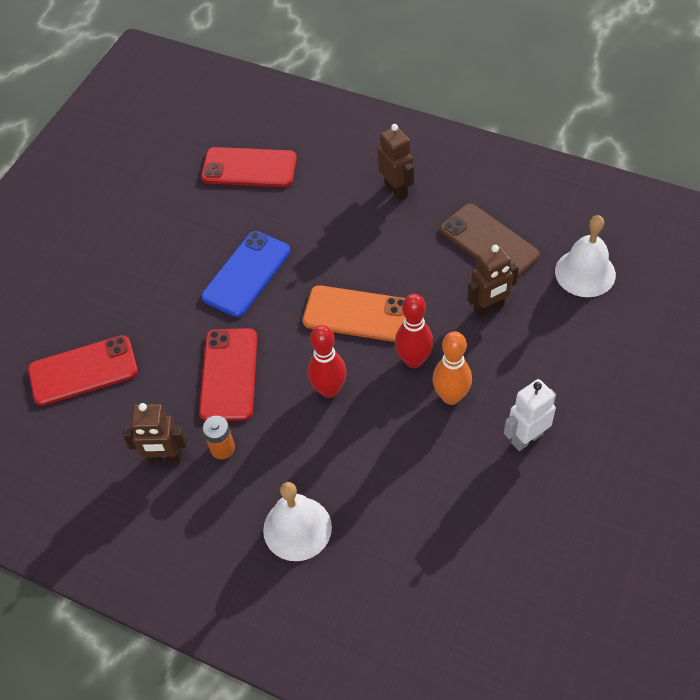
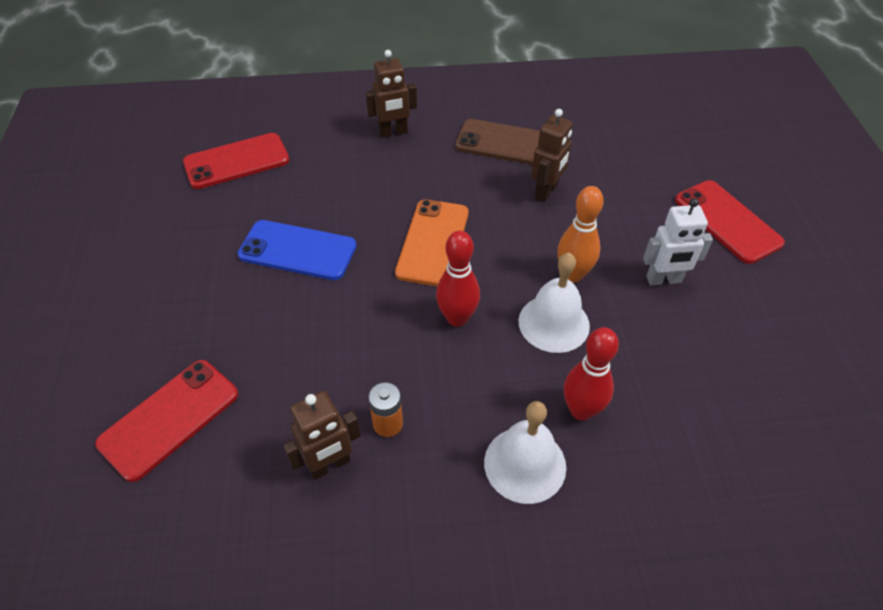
camera: 35 degrees left, 5 degrees down
(229, 374) = (344, 349): red phone -> red phone (727, 221)
(246, 274) = (297, 250): blue phone -> blue phone turned 75 degrees counterclockwise
(356, 314) = (433, 242): orange phone -> orange phone turned 60 degrees counterclockwise
(396, 190) = (393, 132): brown robot -> brown robot turned 135 degrees clockwise
(414, 360) = (516, 259): red bowling pin -> red bowling pin (581, 410)
(526, 438) = (664, 280): white robot -> white robot turned 120 degrees counterclockwise
(585, 272) = (600, 137): white bell -> white bell (554, 323)

